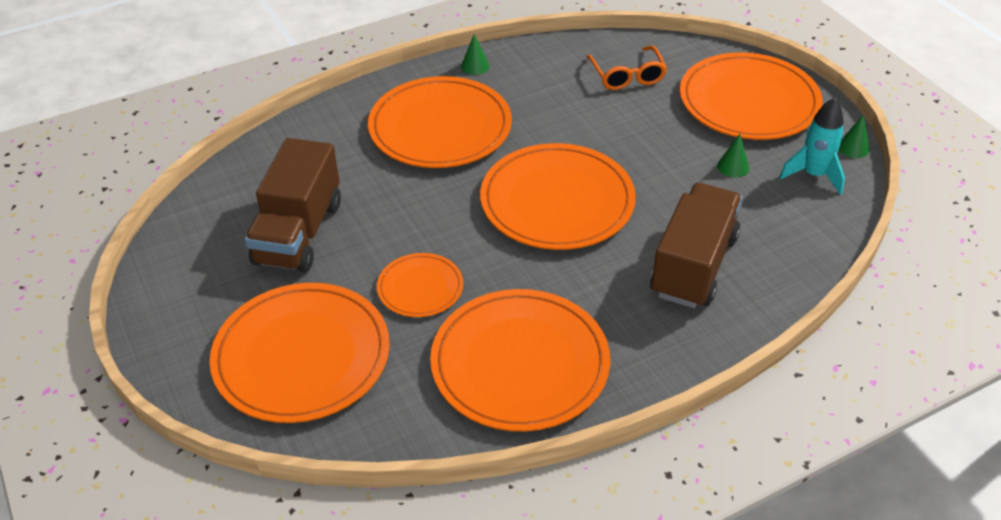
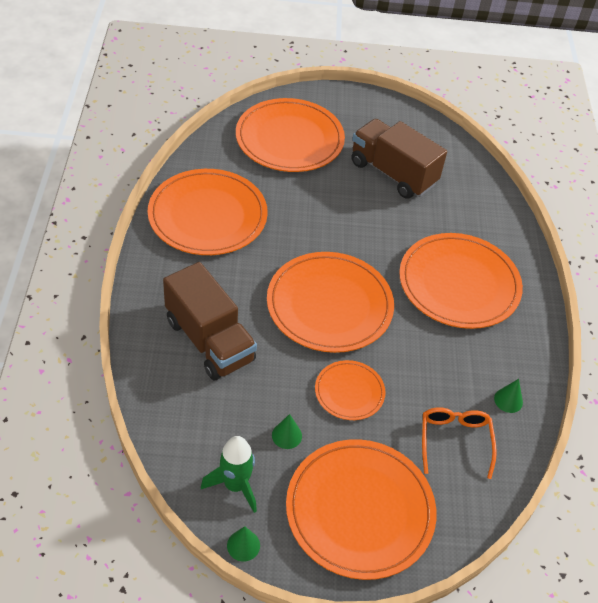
camera: 115 degrees right, 5 degrees up
(420, 288) = (302, 203): orange plate -> orange plate (349, 392)
(475, 66) = (531, 343): green cone -> green cone (508, 400)
(627, 76) = (454, 440): orange glasses -> orange glasses turned 75 degrees clockwise
(813, 175) = (235, 485): turquoise rocket -> green rocket

